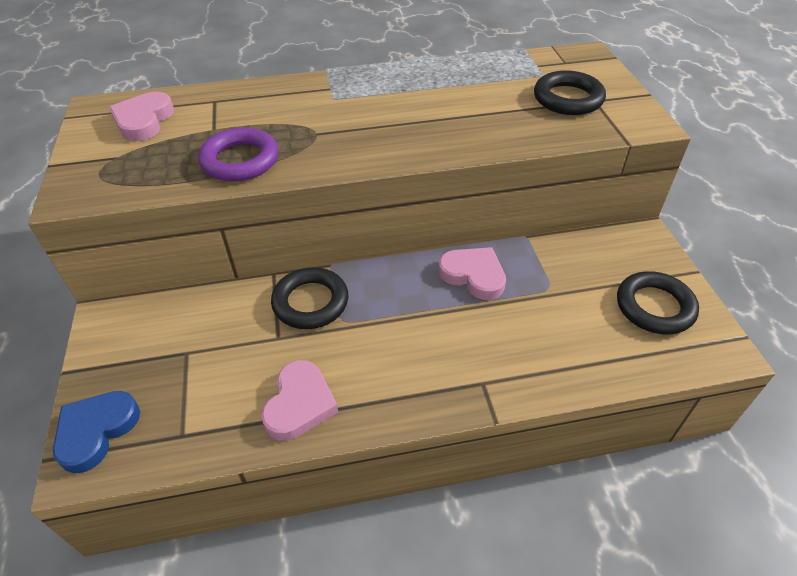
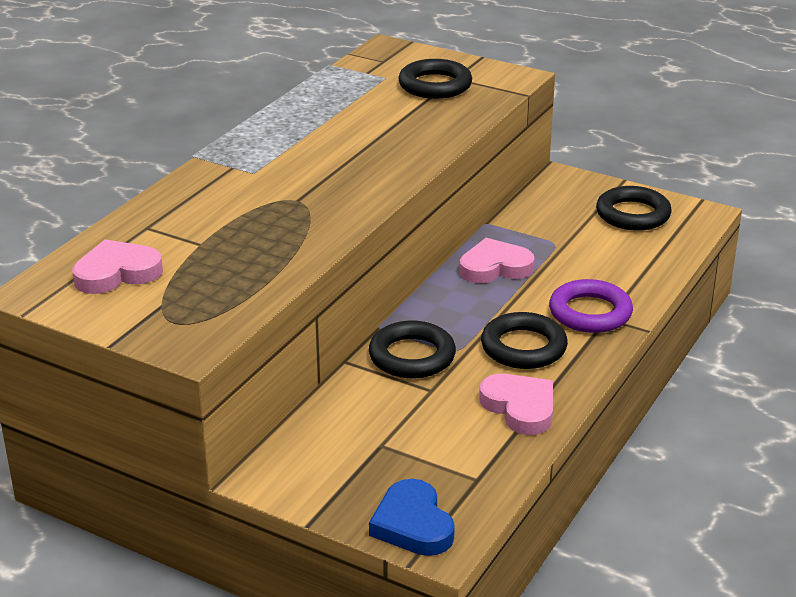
camera: 50 degrees left, 15 degrees down
(144, 121) = (117, 273): pink heart -> pink heart turned 105 degrees clockwise
(240, 160) = (278, 248): purple ring -> purple ring (590, 313)
(384, 356) = (523, 347): none -> black ring

